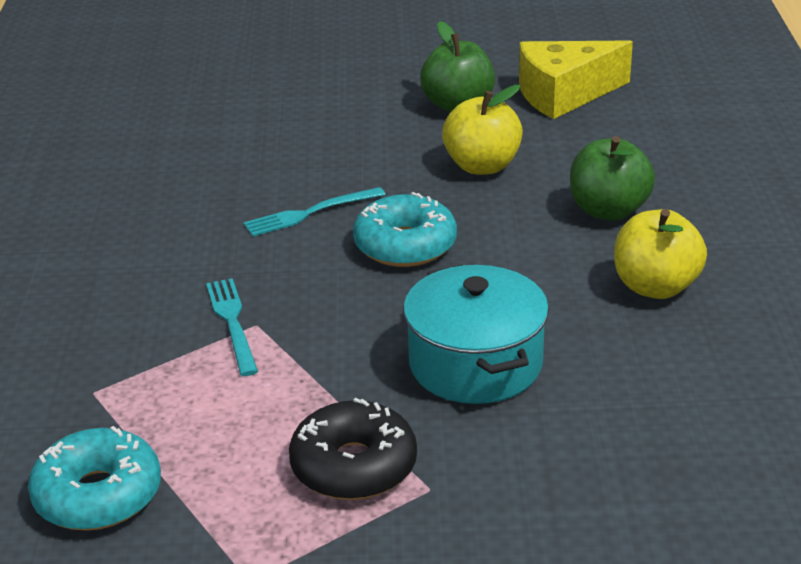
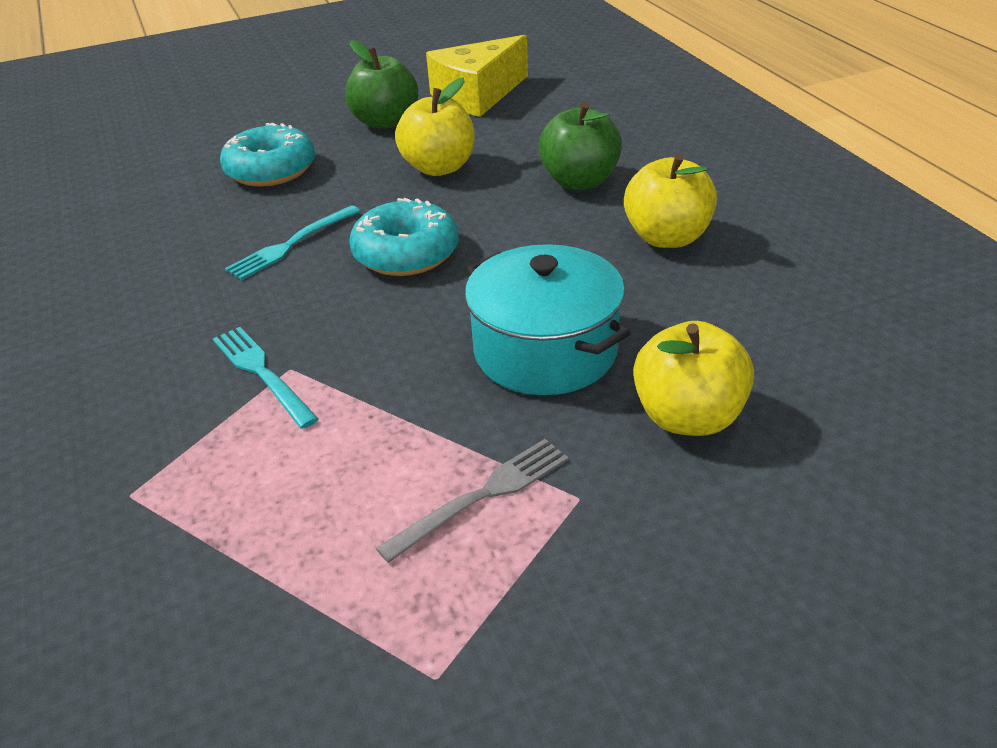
camera: 20 degrees left, 5 degrees up
(98, 495) = (190, 625): turquoise donut -> turquoise donut (271, 170)
(354, 466) = (482, 496): black donut -> grey fork
(562, 451) = (688, 417): none -> yellow apple

